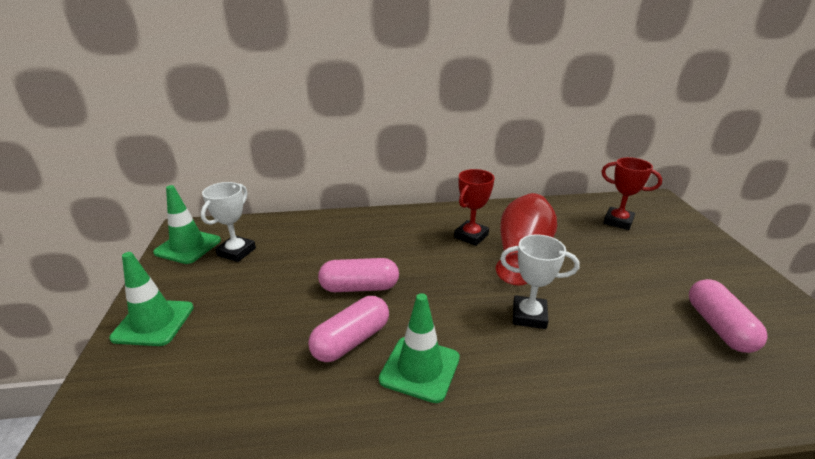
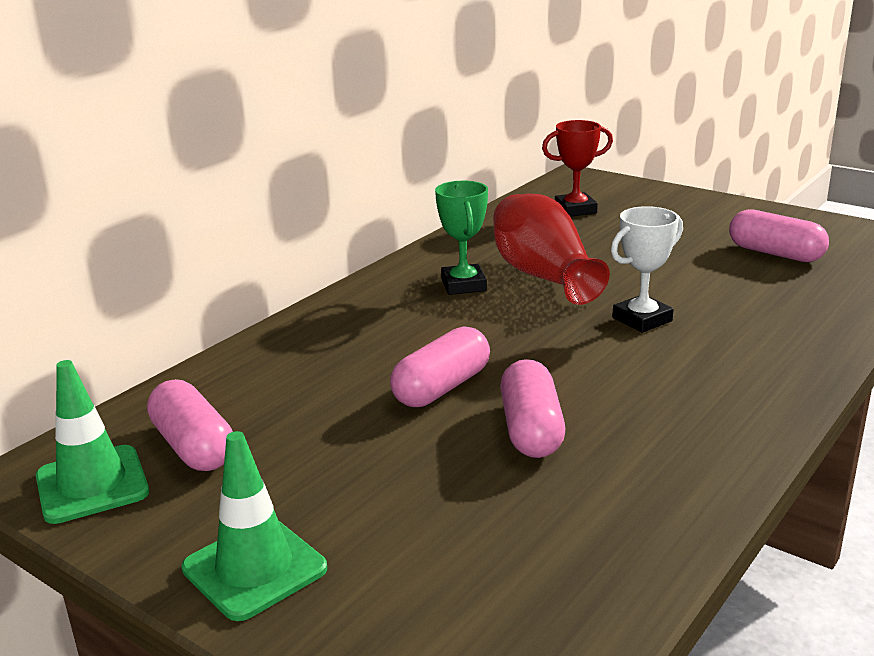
camera: 45 degrees left, 5 degrees down
(236, 252) = (193, 447): white trophy -> pink capsule
(420, 368) = (633, 408): green traffic cone -> none
(471, 236) = (463, 285): red trophy -> green trophy

